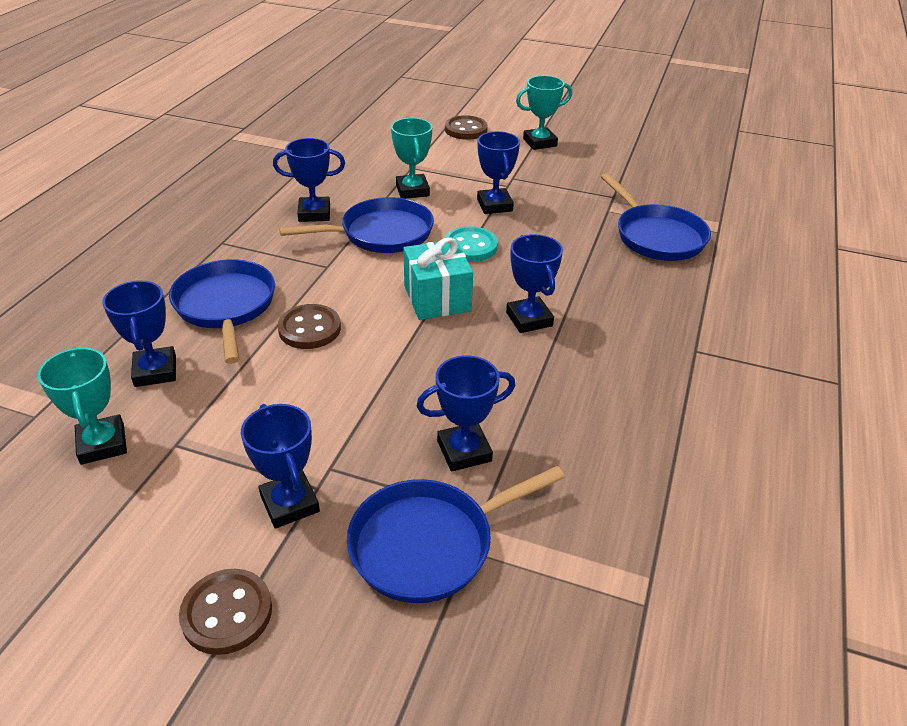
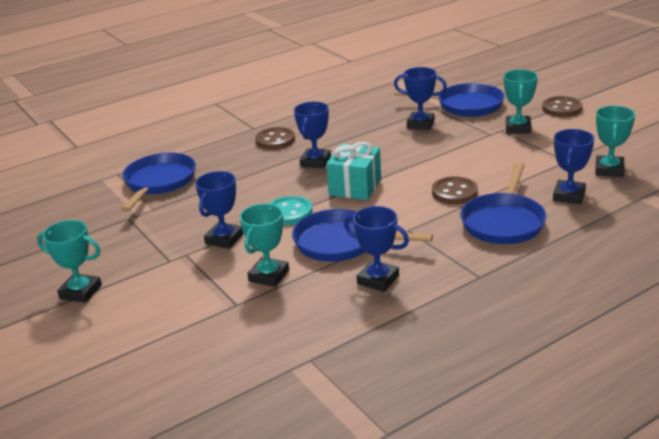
camera: 140 degrees left, 10 degrees down
(290, 504) = (518, 128): blue trophy -> turquoise trophy
(466, 130) = (115, 338): brown button -> brown button (275, 140)

